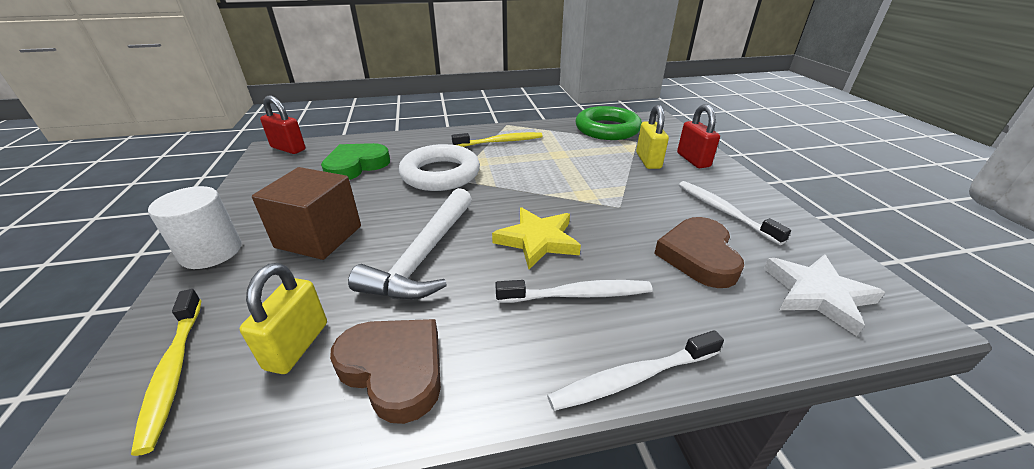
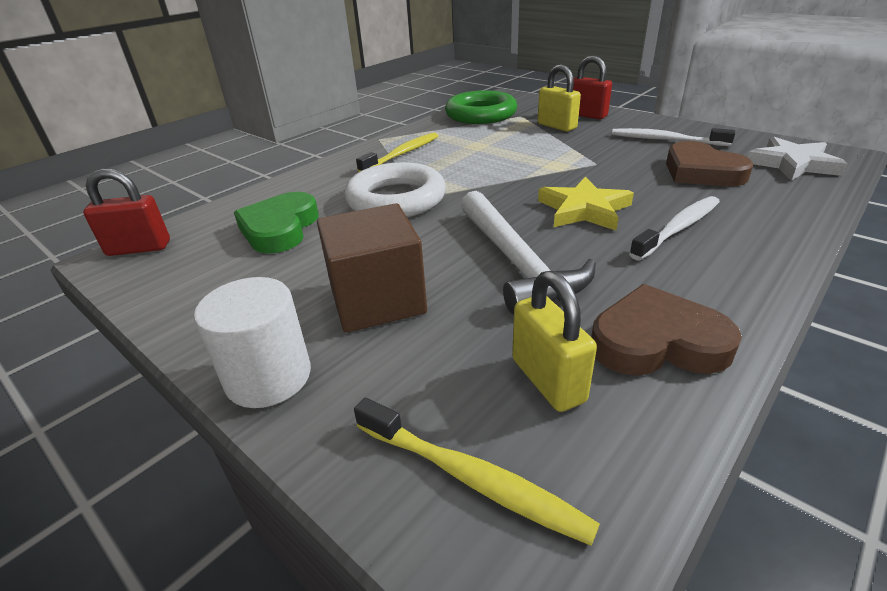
camera: 35 degrees left, 0 degrees up
(632, 378) = (794, 254): white toothbrush -> none

